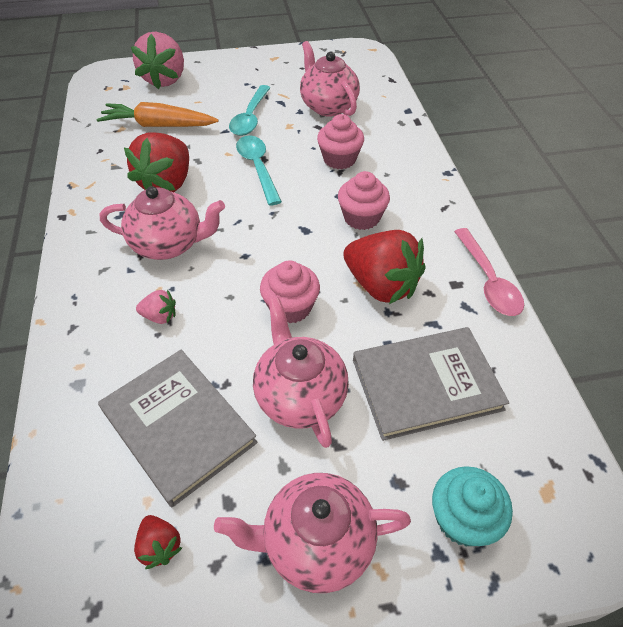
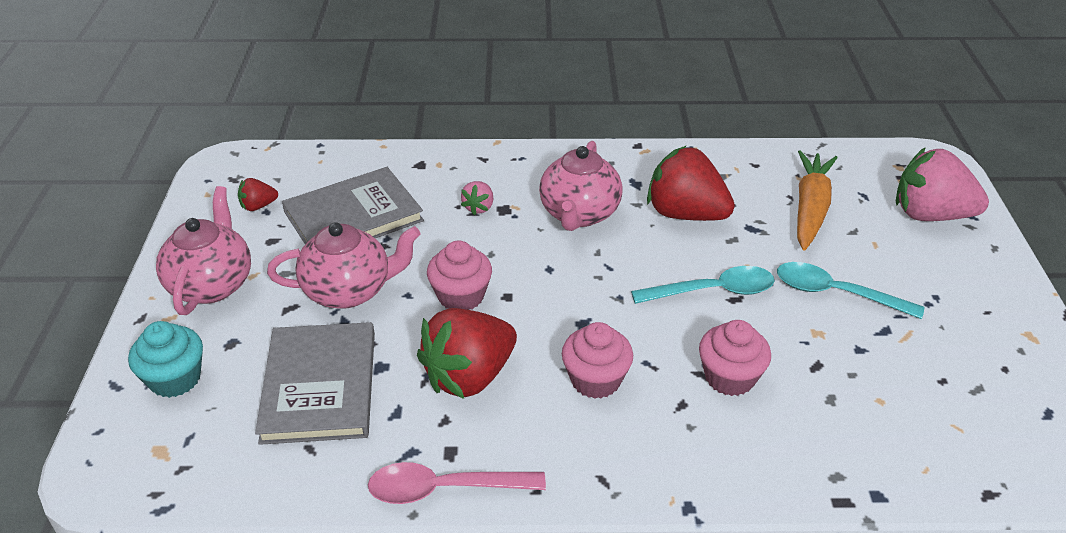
camera: 100 degrees right, 10 degrees down
(328, 106) = (878, 385): pink teapot -> none

